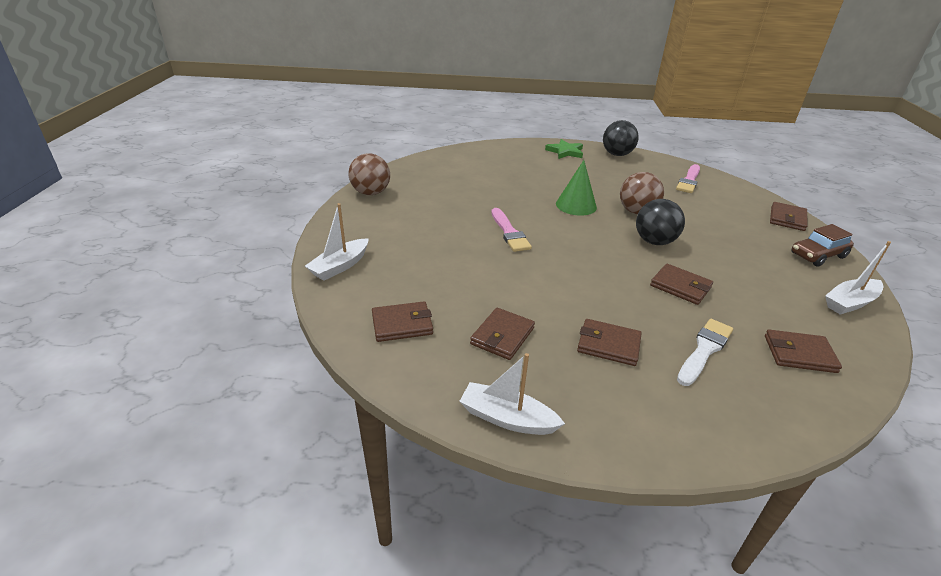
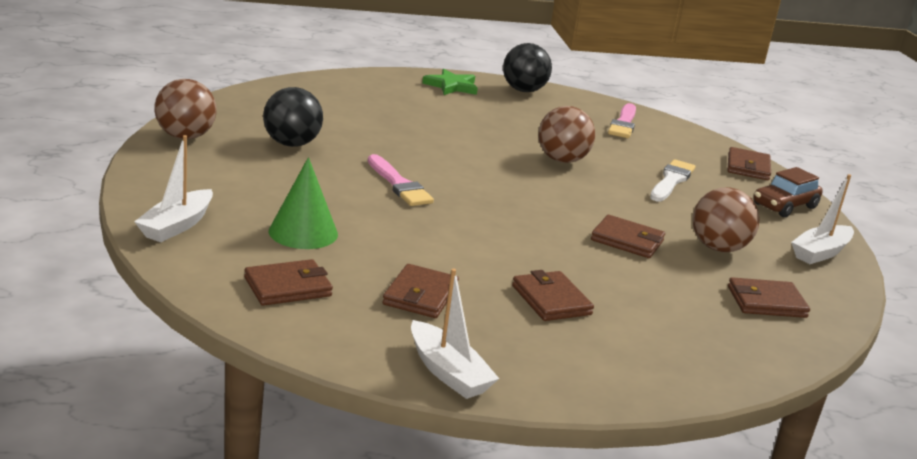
camera: 15 degrees left, 10 degrees down
(507, 418) = (448, 372): white boat -> white boat turned 135 degrees counterclockwise
(576, 205) = (480, 152): green cone -> green cone (303, 232)
(608, 345) = (551, 300): brown wallet -> brown wallet turned 60 degrees clockwise
(654, 241) = (589, 193): black ball -> black ball (291, 144)
(704, 350) = (662, 301): white brush -> white brush (671, 181)
(758, 296) = (718, 248): none -> brown ball

